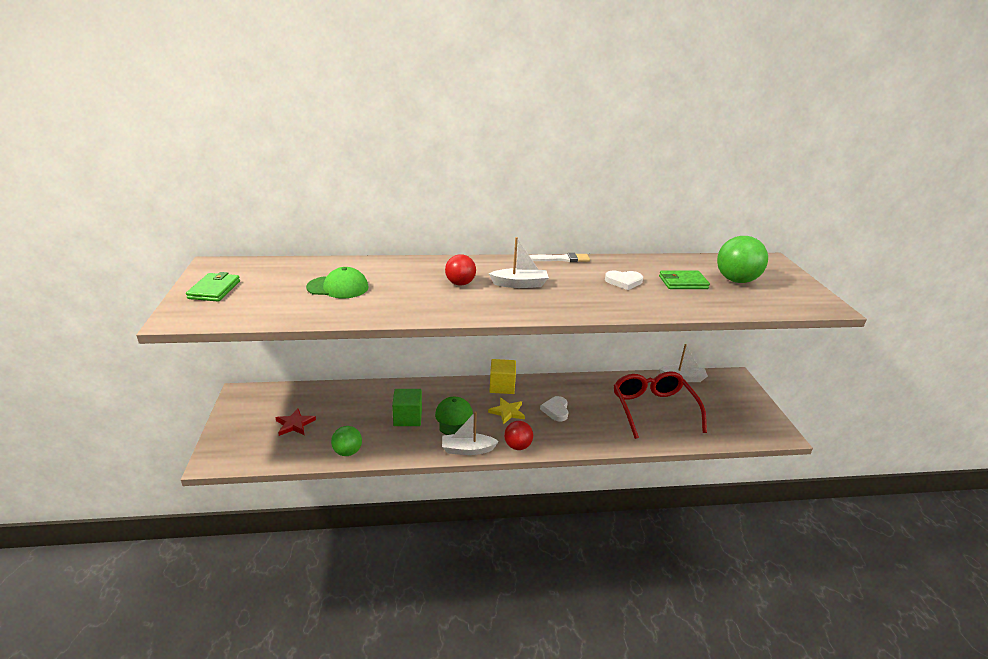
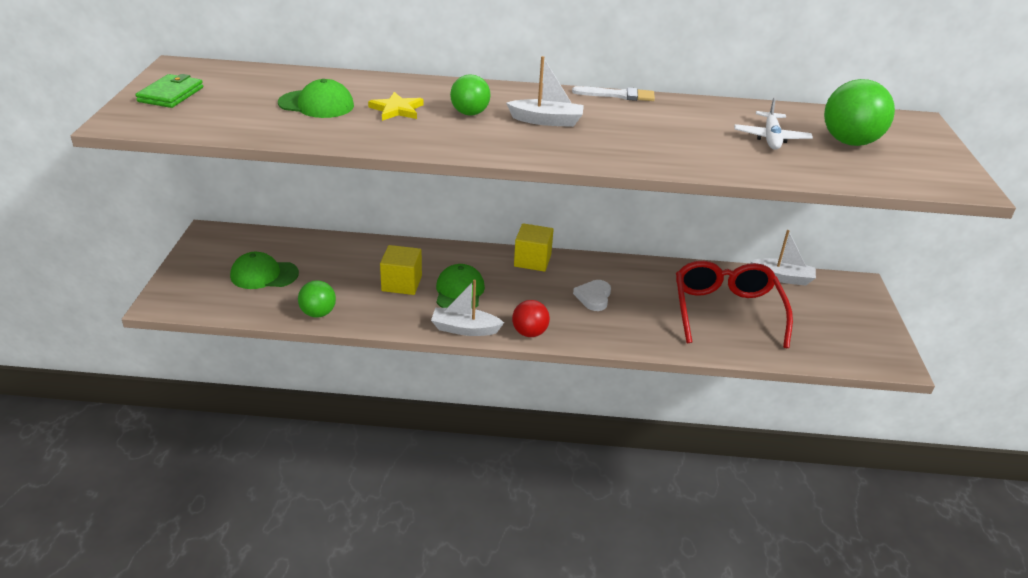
camera: 10 degrees right, 5 degrees up
(294, 424) = (264, 275): red star -> green cap
(407, 417) = (401, 283): green cube -> yellow cube
(460, 283) = (470, 113): red ball -> green ball
(507, 412) = (529, 292): yellow star -> yellow star (396, 109)
(624, 281) = (688, 130): white heart -> none
(683, 282) = (771, 138): green wallet -> white plane

